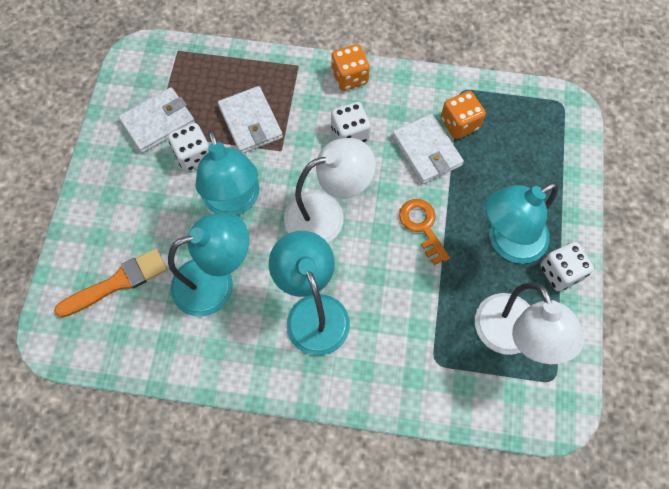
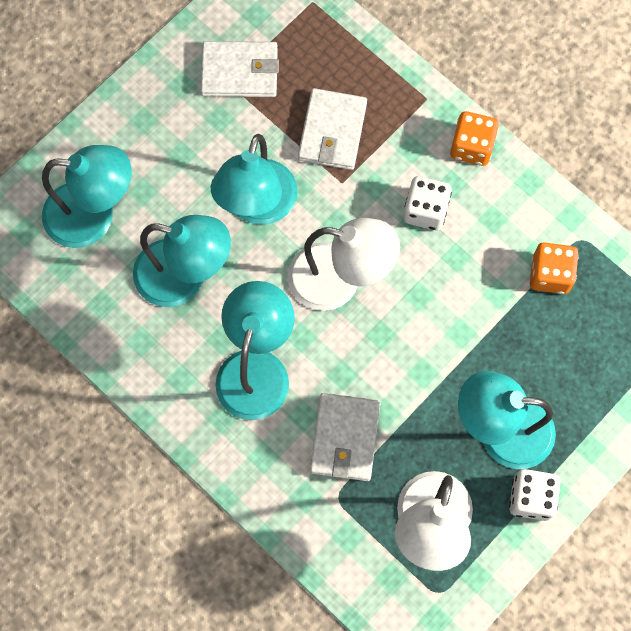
camera: 35 degrees right, 5 degrees up
(117, 282) = (94, 216): orange brush -> turquoise lamp
(194, 155) = (251, 131): white dice -> none
(422, 226) = (426, 357): orange key -> none
(426, 151) = (492, 281): white wallet -> white wallet (345, 438)

